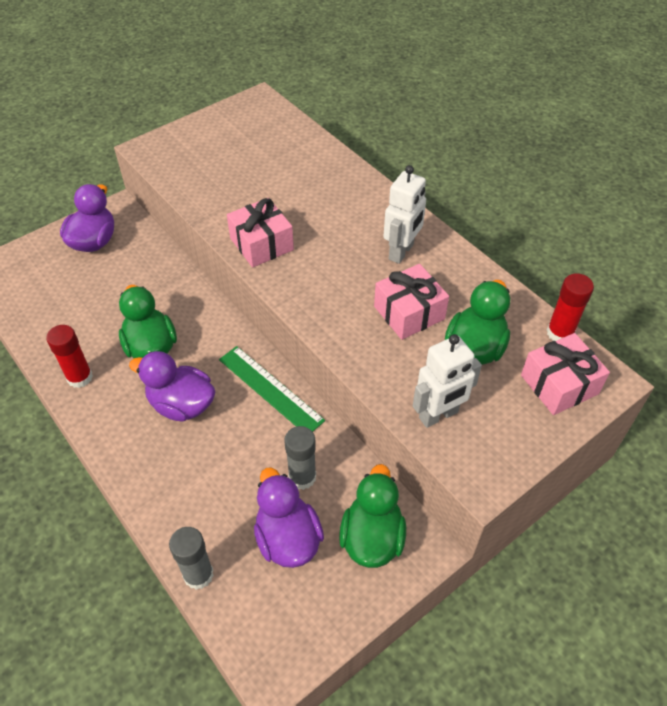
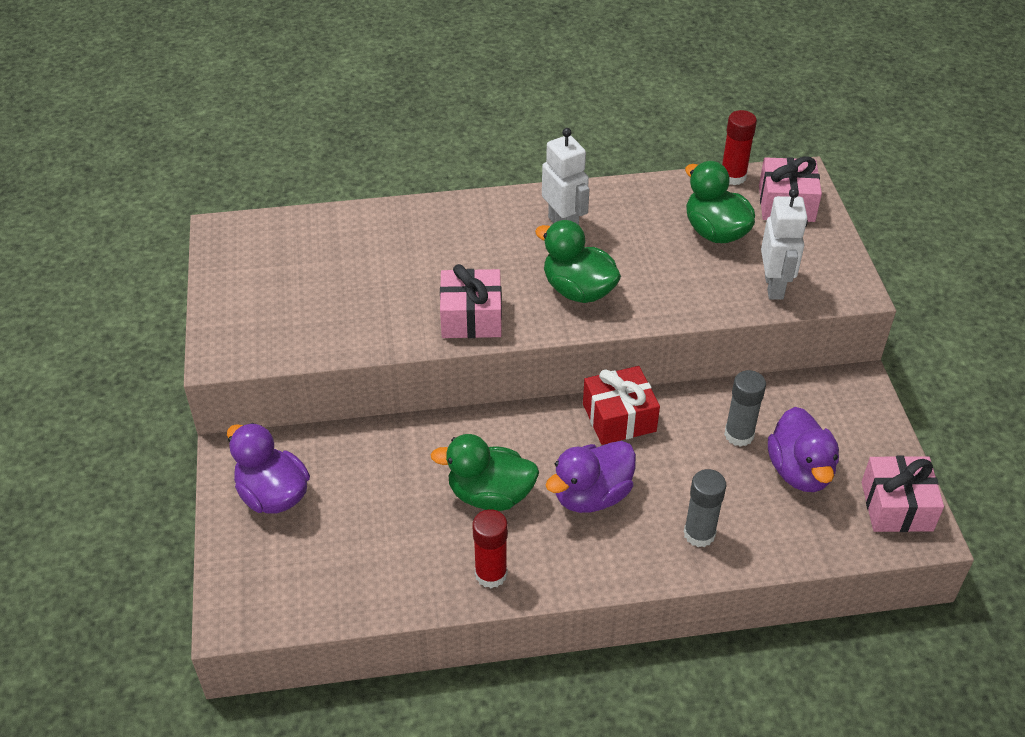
camera: 60 degrees left, 5 degrees down
(198, 574) = (804, 551): grey glue stick -> grey glue stick (699, 534)
(270, 389) = (619, 417): green ruler -> red gift
(288, 538) = (799, 471): purple duck -> purple duck turned 105 degrees counterclockwise
(372, 538) = (830, 413): green duck -> green duck (578, 290)
(409, 313) = (645, 253): pink gift -> pink gift (896, 506)

